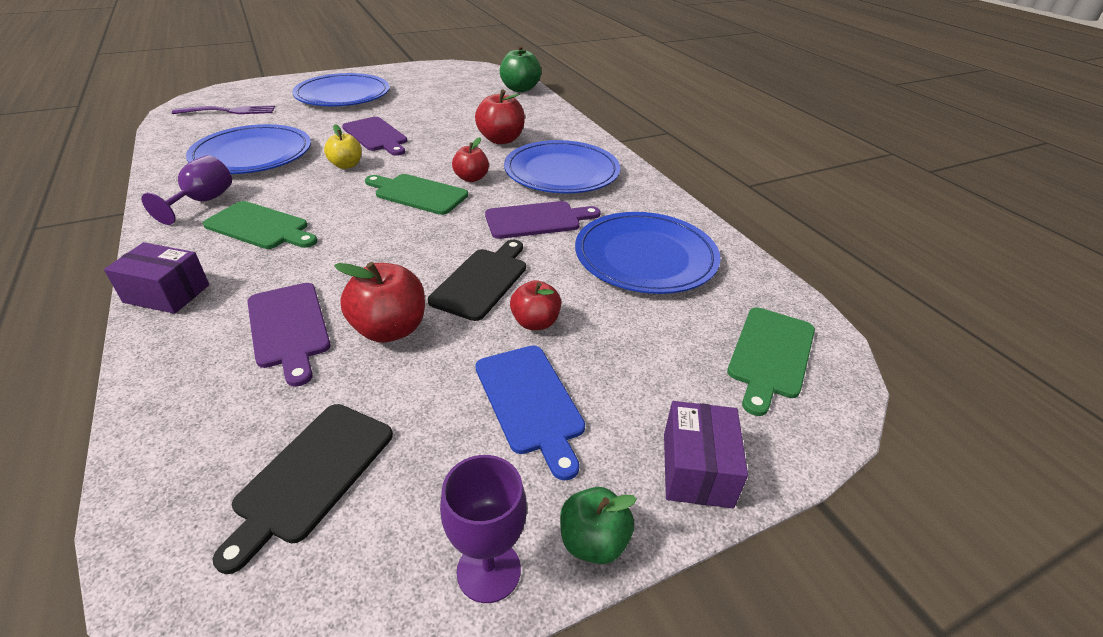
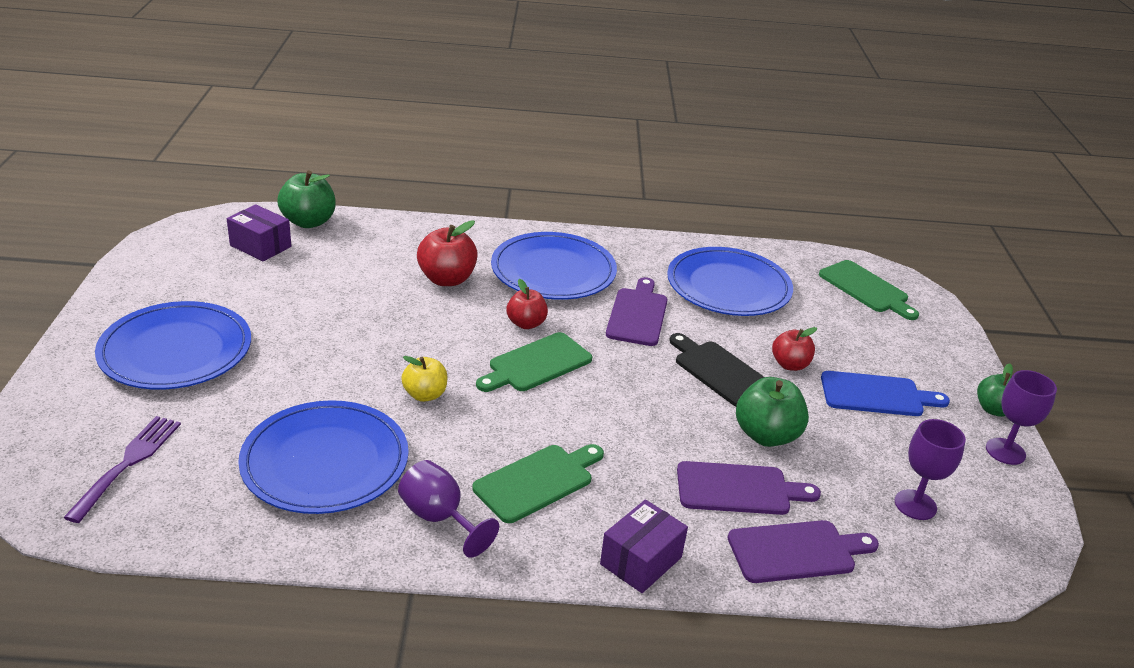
camera: 65 degrees left, 5 degrees down
(311, 475) = (915, 505): black cutting board -> purple goblet
(376, 136) = (355, 356): purple cutting board -> purple cutting board (796, 551)
(390, 329) = (766, 435): red apple -> green apple
(697, 469) = (953, 356): purple box -> purple box (260, 246)

